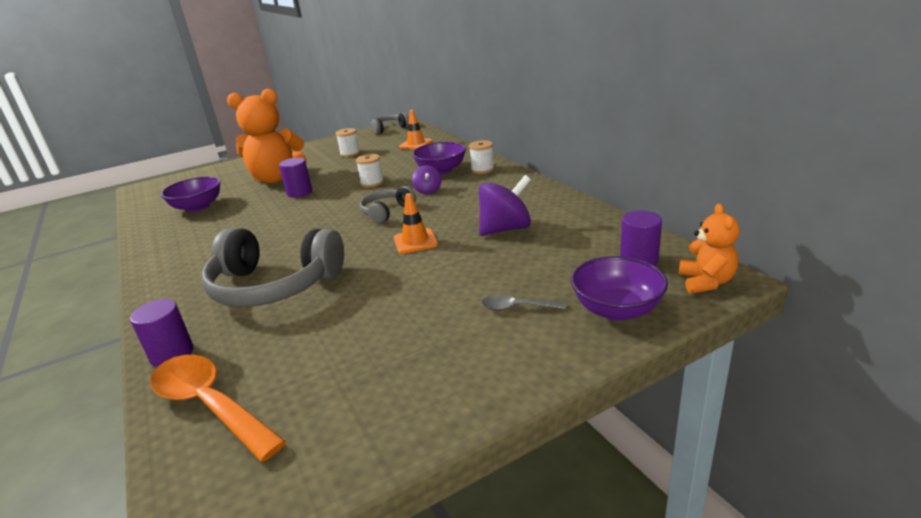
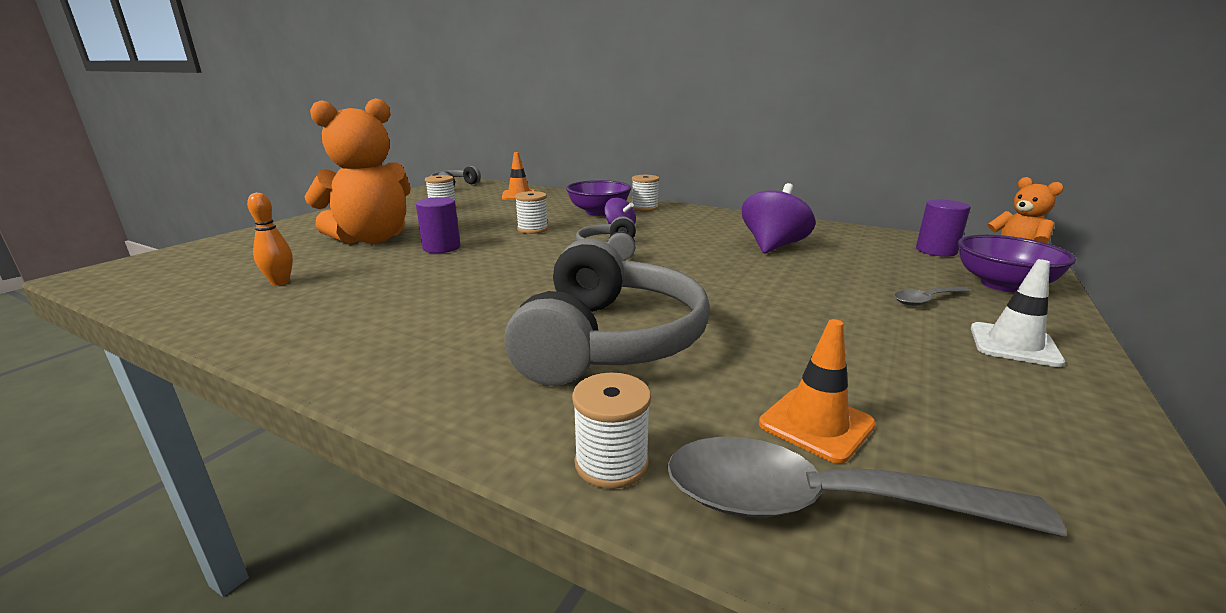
camera: 35 degrees left, 5 degrees down
(172, 354) = (611, 463): purple cylinder -> white spool
(198, 207) = (280, 282): purple bowl -> orange bowling pin
(209, 404) = (819, 504): orange spoon -> grey spoon
(274, 285) = (607, 340): grey headphones -> grey headphones turned 60 degrees counterclockwise
(415, 241) = (701, 269): orange traffic cone -> orange traffic cone (816, 424)
(497, 361) = (1014, 345): none -> white traffic cone

